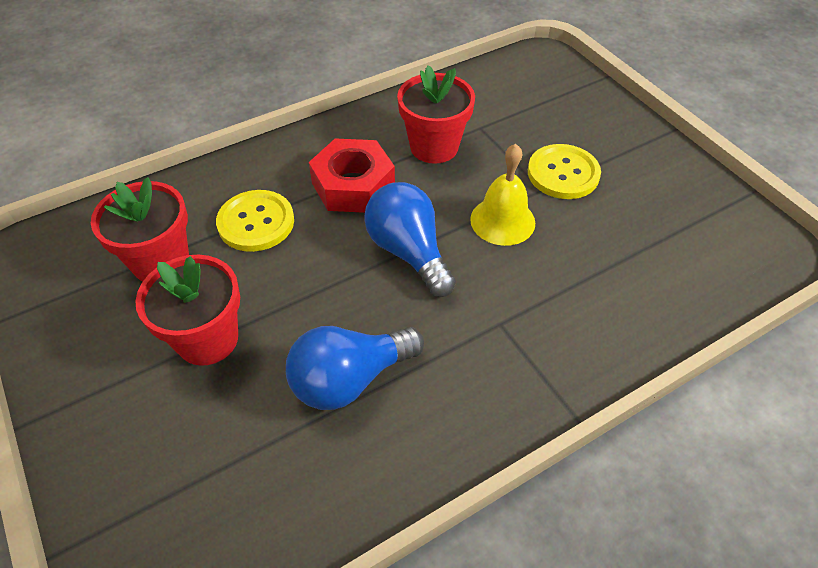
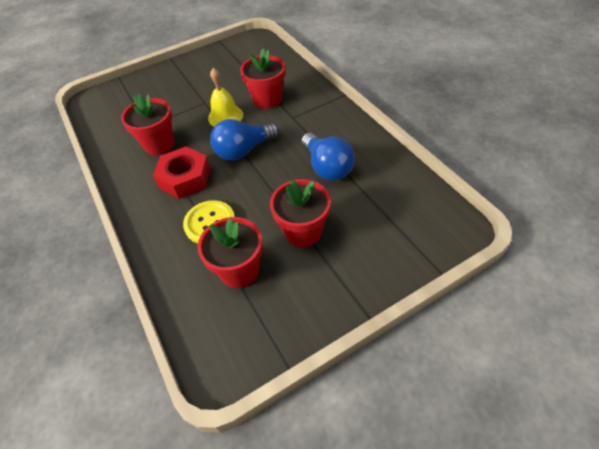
camera: 85 degrees left, 0 degrees up
(555, 280) = (267, 99): none -> red flower pot
(563, 173) = (194, 95): yellow button -> none

